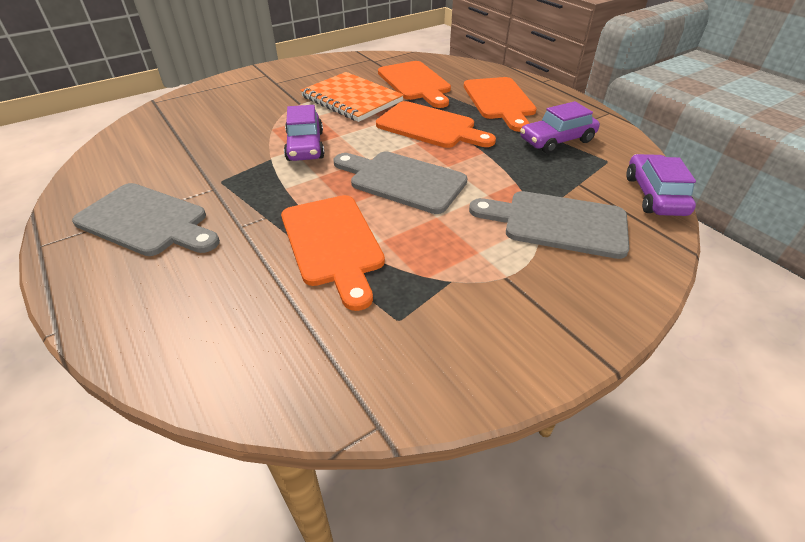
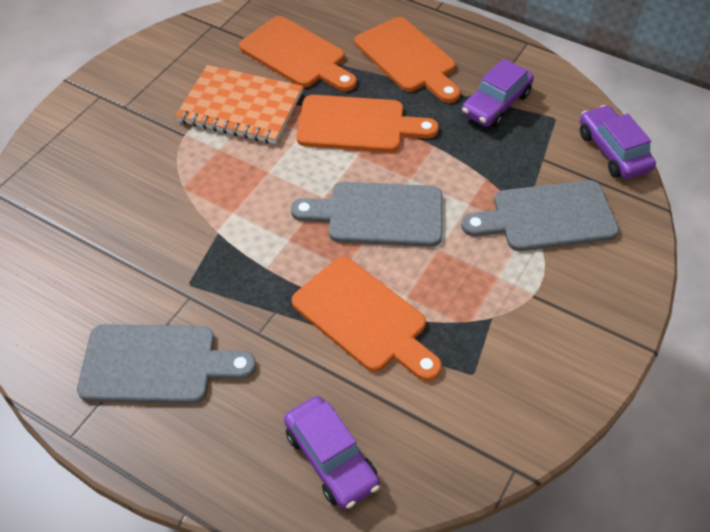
camera: 25 degrees left, 10 degrees up
(305, 146) = (242, 201): purple car -> purple car (331, 458)

